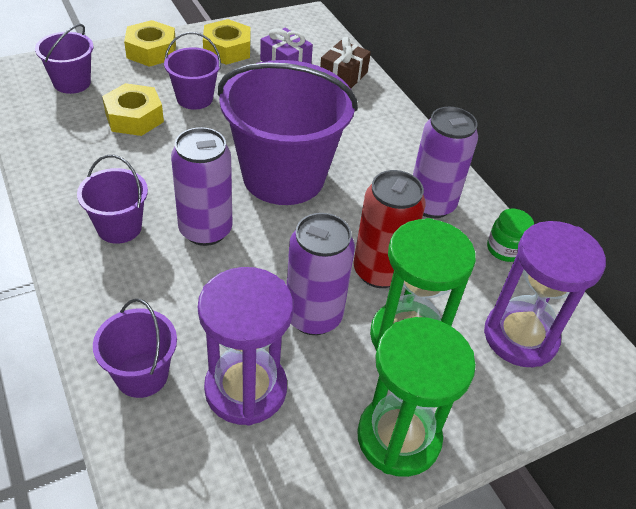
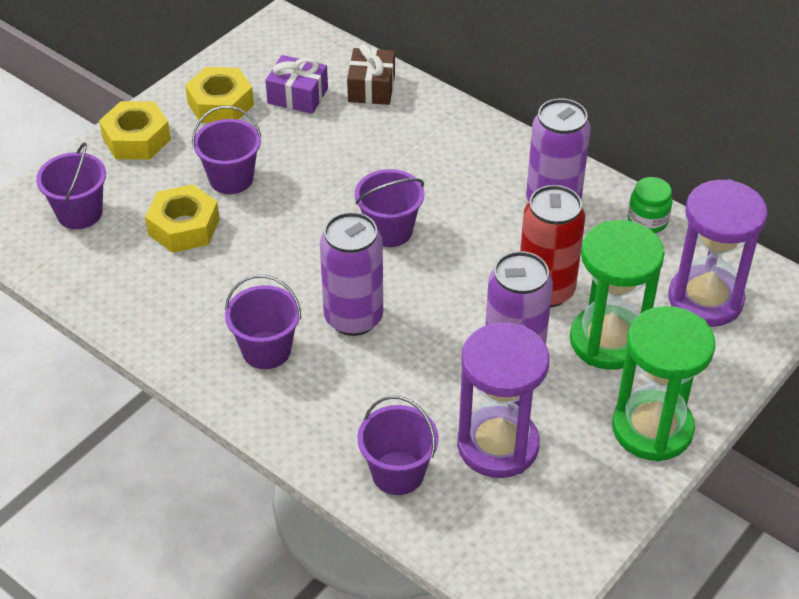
camera: 20 degrees left, 0 degrees up
(283, 176) = (389, 230): purple bucket -> purple bucket, size x0.48

